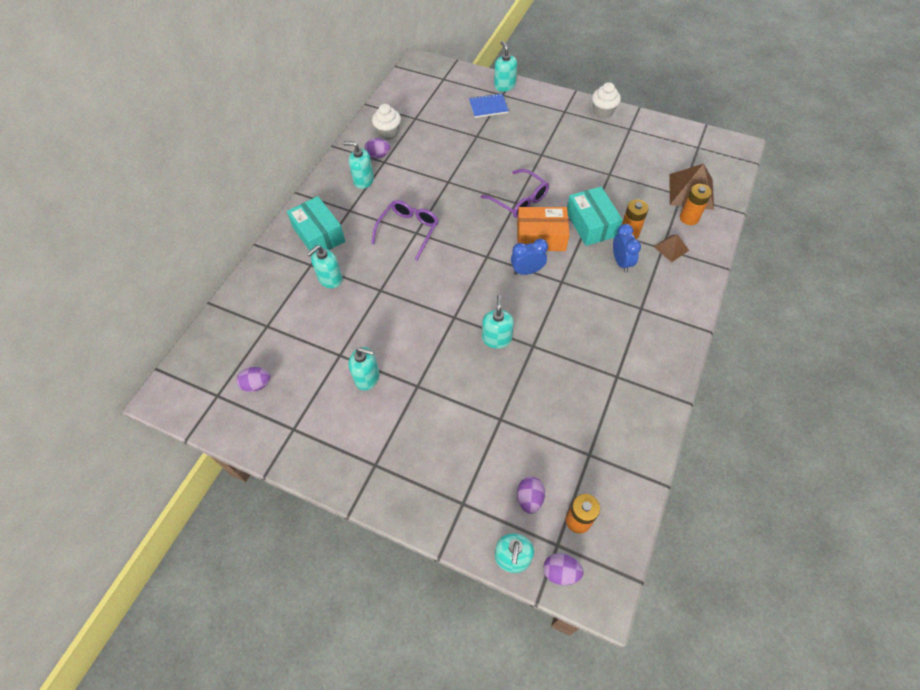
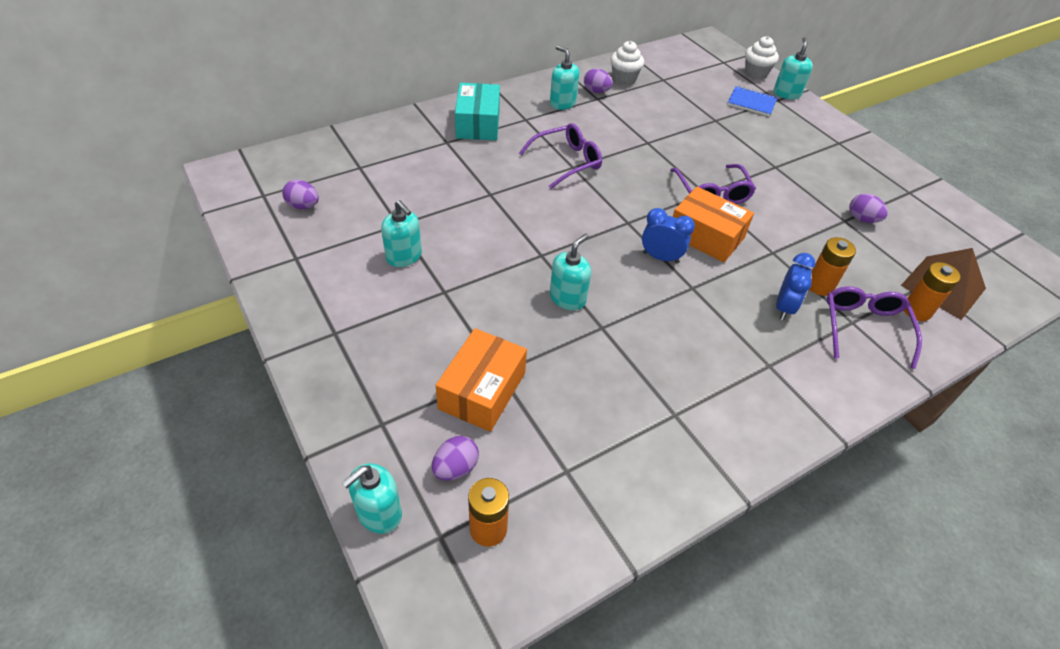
camera: 30 degrees right, 10 degrees down
(330, 279) = (452, 161): turquoise soap dispenser -> none
(501, 438) = (482, 391): none -> orange box
(561, 572) = (416, 567): purple egg -> purple egg (862, 219)
(591, 224) = (778, 254): turquoise box -> none
(603, 112) = (887, 163): white cupcake -> white cupcake (755, 73)
(671, 248) = (864, 328): brown pyramid -> purple glasses

